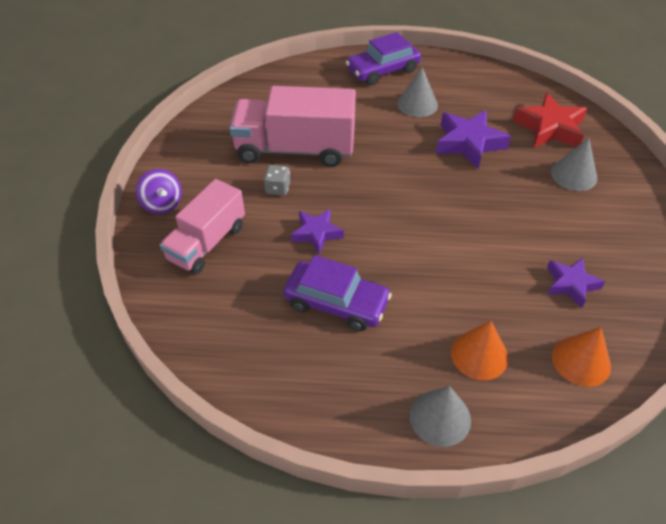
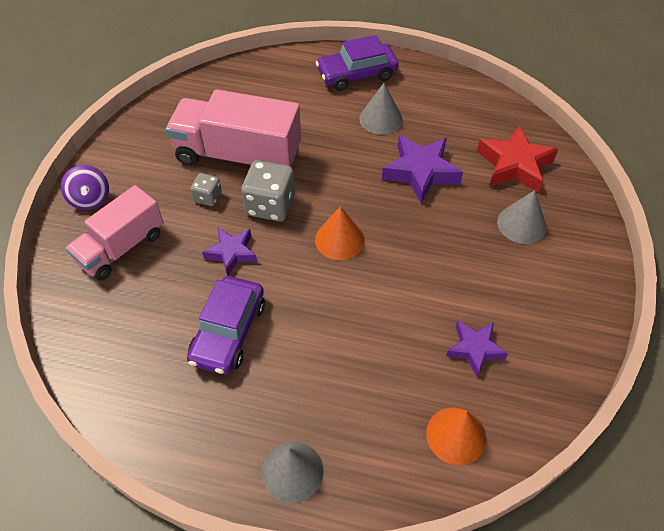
camera: 10 degrees right, 5 degrees up
(336, 303) = (228, 332): purple car -> purple car turned 75 degrees clockwise
(340, 188) = (270, 205): none -> grey dice
(479, 354) = (353, 411): orange cone -> orange cone (339, 239)

